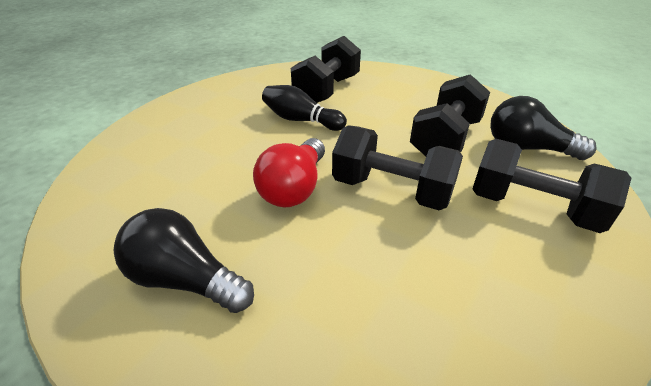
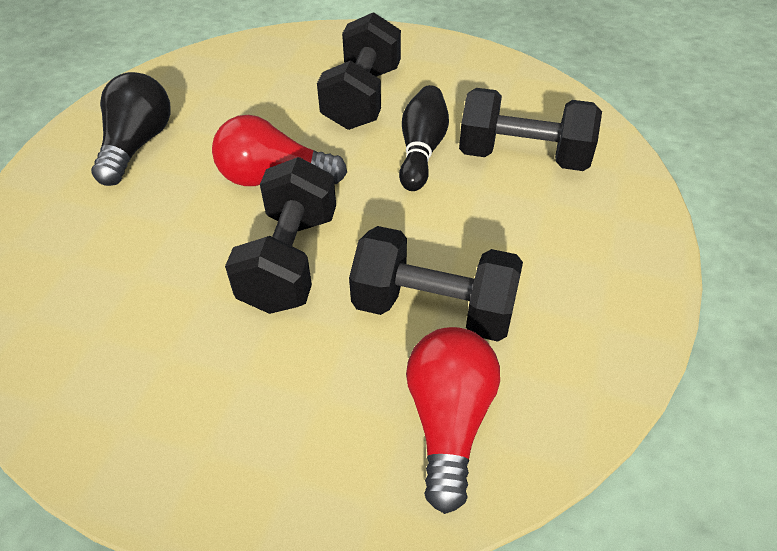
camera: 75 degrees right, 10 degrees up
(527, 148) = (449, 421): black light bulb -> red light bulb
(532, 208) = (287, 413): black dumbbell -> black dumbbell (362, 97)

